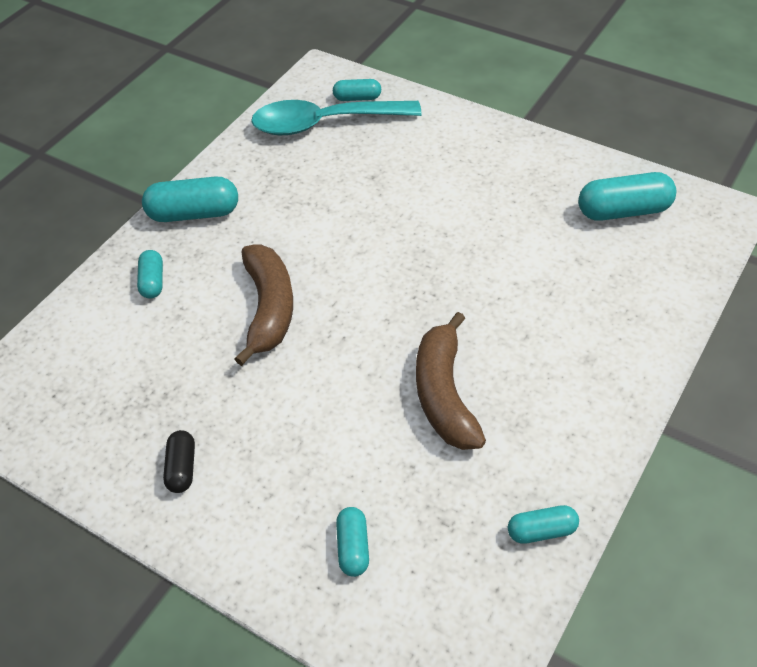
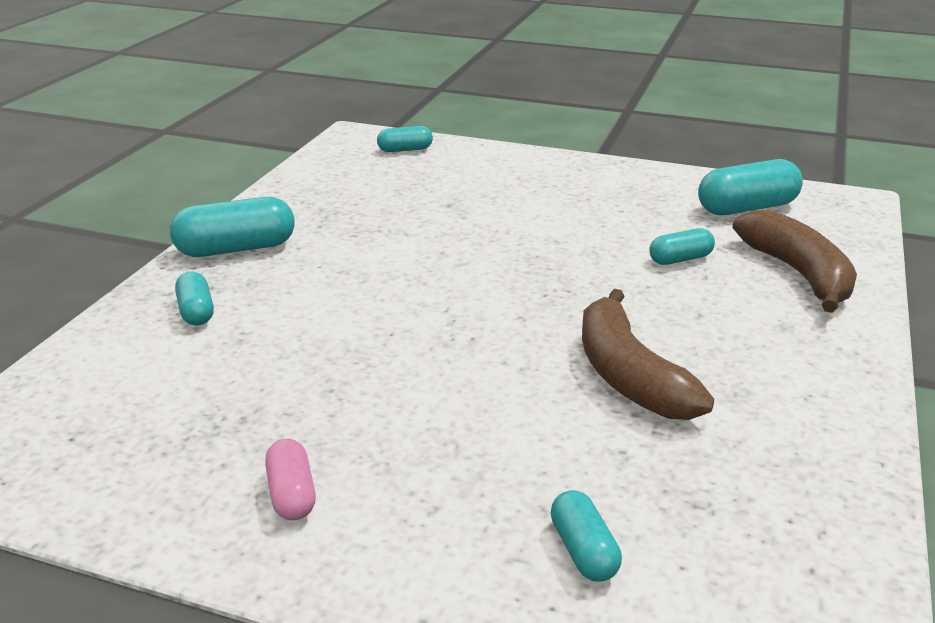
camera: 15 degrees left, 20 degrees down
(182, 468) = (291, 494): black capsule -> pink capsule
(269, 308) = (363, 321): brown banana -> brown banana (797, 273)
(324, 124) = (374, 170): turquoise spoon -> none
(541, 531) = (833, 495): turquoise capsule -> turquoise capsule (680, 259)

